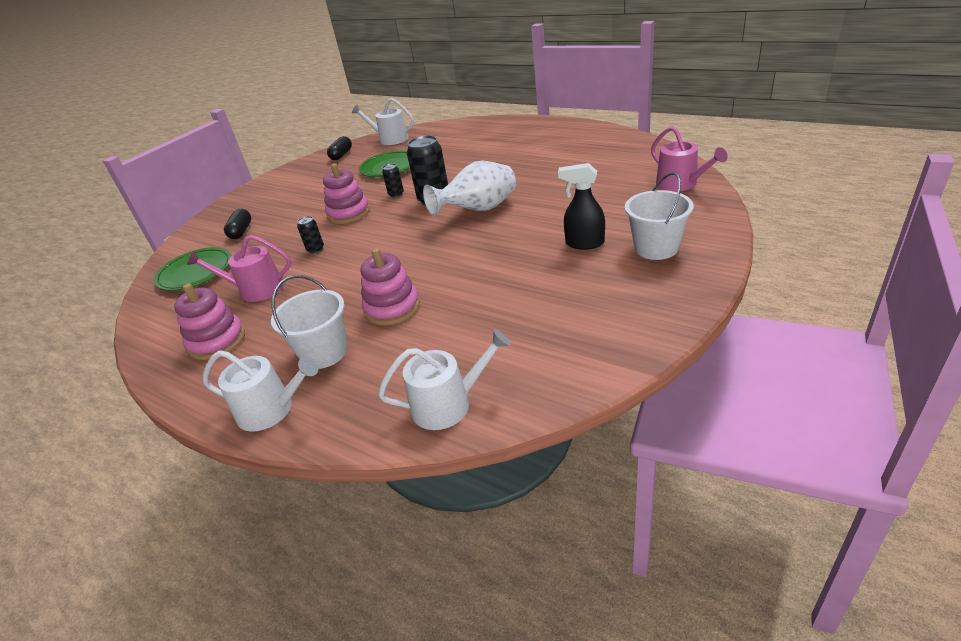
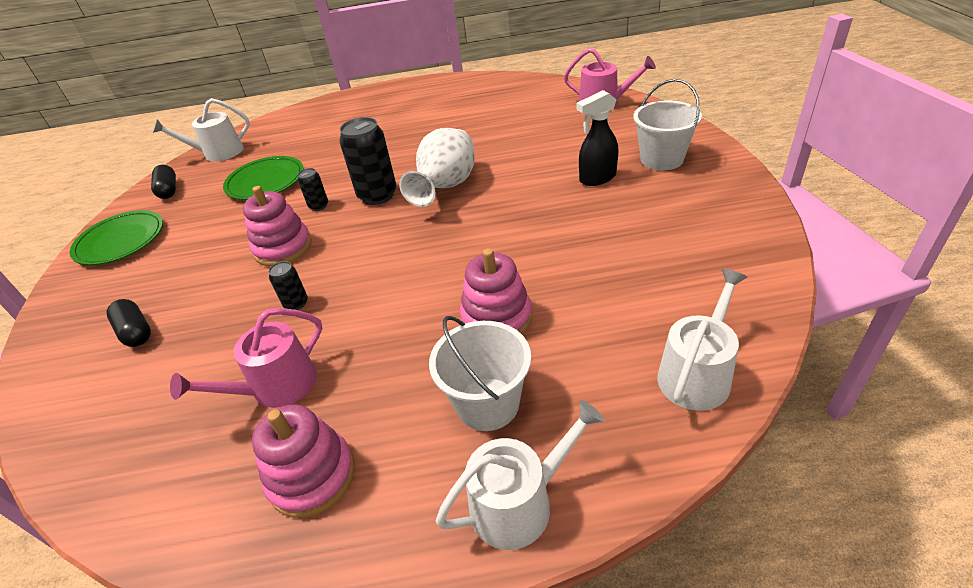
camera: 40 degrees left, 5 degrees up
(195, 272) = (131, 415): green plate -> green plate (120, 241)

